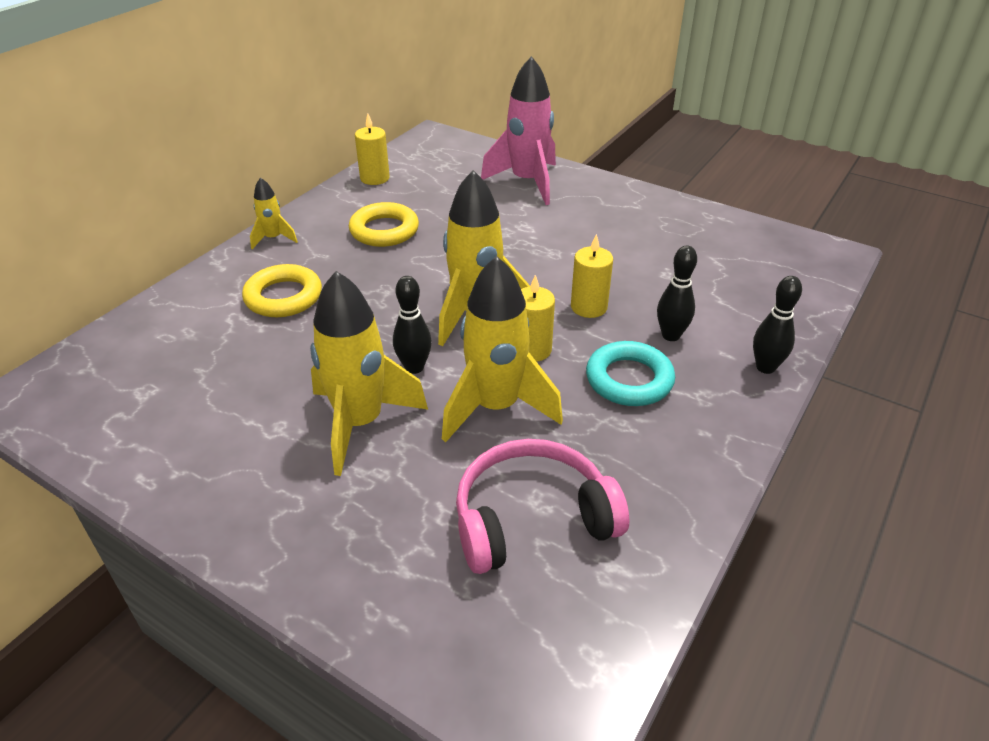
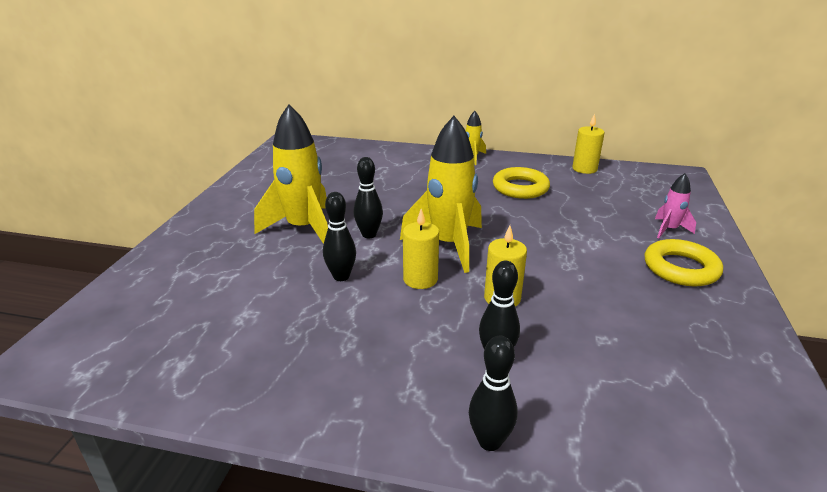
camera: 70 degrees right, 10 degrees down
(283, 297) = (413, 176): yellow ring -> yellow ring (680, 268)
(496, 407) = (341, 276): yellow rocket -> black bowling pin
(527, 182) = (669, 230): pink rocket -> pink rocket, size x0.49
(532, 519) = (226, 316): pink headphones -> none
(629, 379) = (410, 339): turquoise ring -> none

